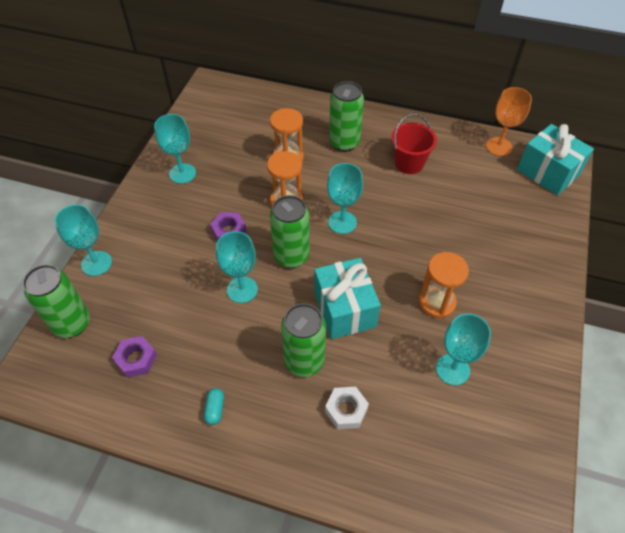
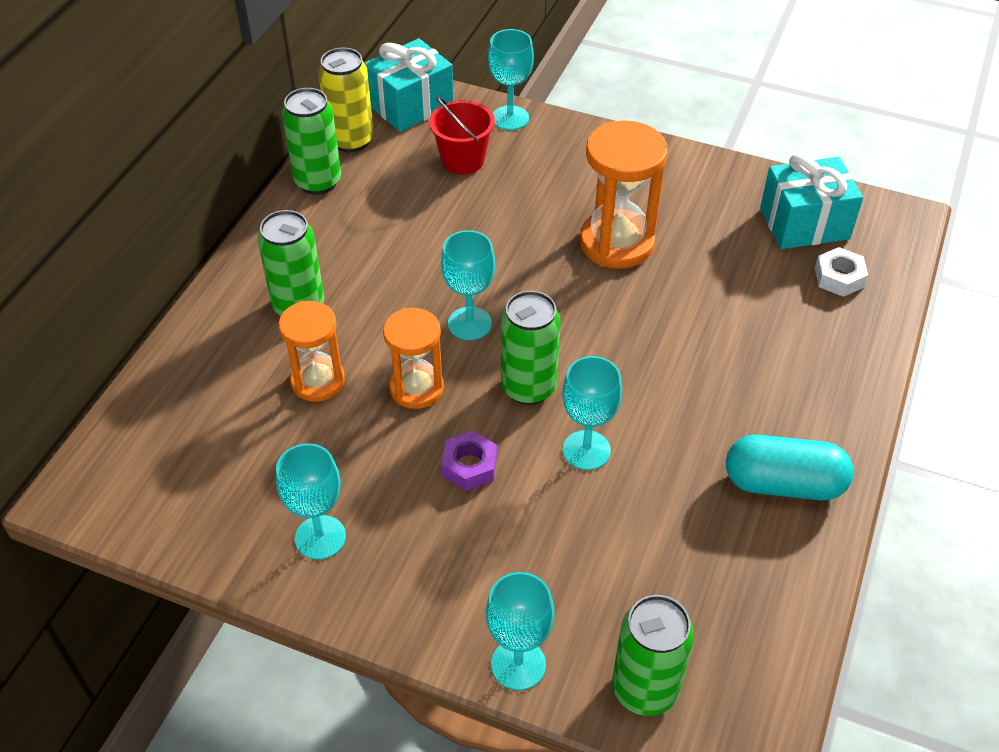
camera: 85 degrees left, 5 degrees down
(136, 359) = (709, 586): purple nut -> none
(215, 409) = (783, 484): turquoise capsule -> turquoise capsule, size x2.39
(304, 361) = (706, 383): green can -> green can (318, 182)
(344, 309) = (625, 334): turquoise gift -> turquoise gift (804, 223)
(346, 410) = (773, 346): white nut -> white nut (839, 277)
(409, 163) = (363, 236): red bucket -> red bucket (463, 160)
(437, 302) = (616, 243): orange hourglass -> orange hourglass, size x1.53
(452, 369) = (713, 243): turquoise goblet -> turquoise goblet (510, 118)
(499, 146) = (351, 140): orange goblet -> yellow can

